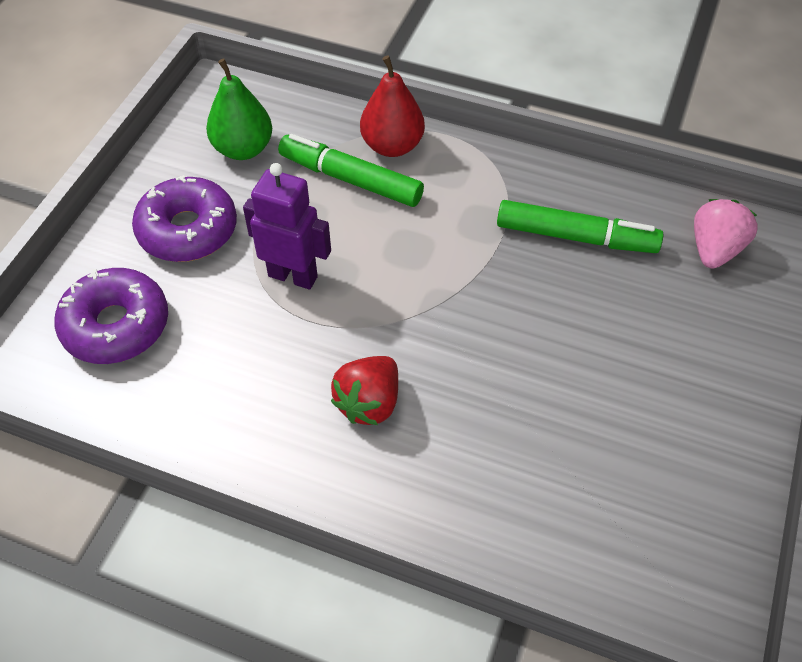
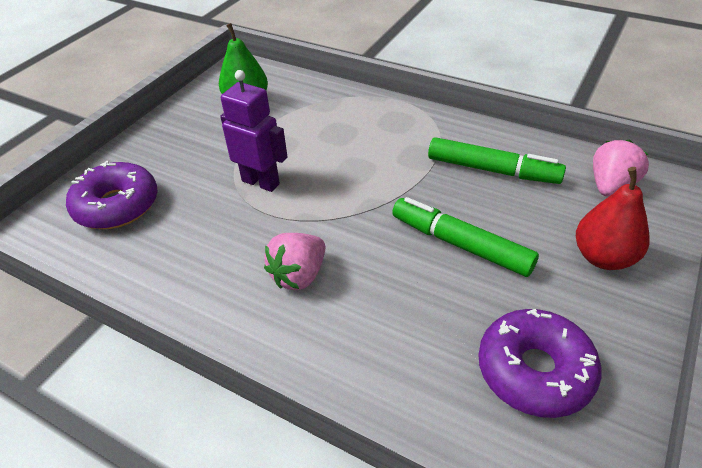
camera: 10 degrees right, 10 degrees down
(188, 230) = (191, 148): purple donut -> purple donut (534, 371)
(350, 179) = (321, 124): green marker -> green marker (460, 244)
(369, 403) = (299, 275): red strawberry -> pink strawberry
(392, 146) = (357, 105): red pear -> red pear (603, 257)

